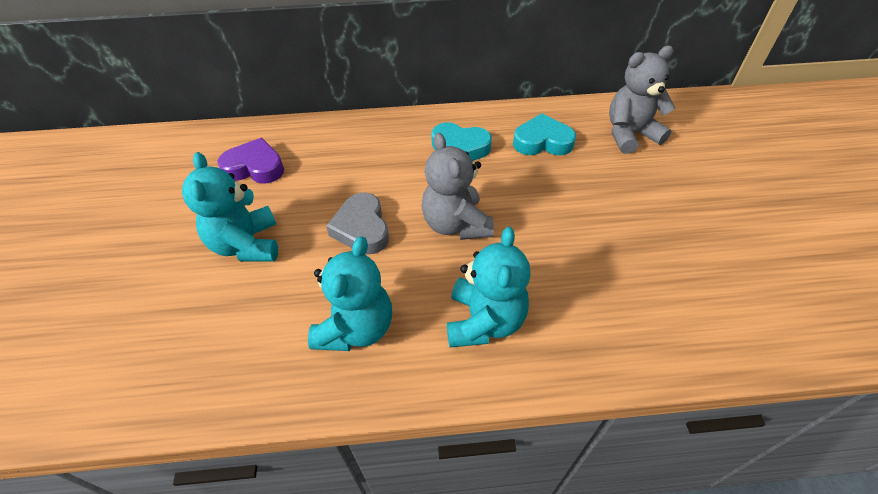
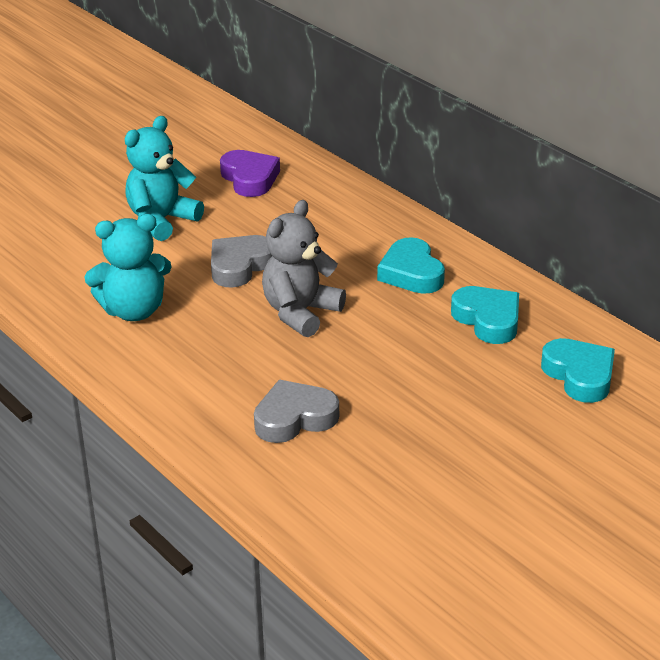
camera: 55 degrees right, 15 degrees down
(484, 321) = (203, 371): turquoise teddy bear -> none
(588, 293) = (294, 418): none -> grey heart
(630, 134) = (579, 375): grey teddy bear -> turquoise heart

